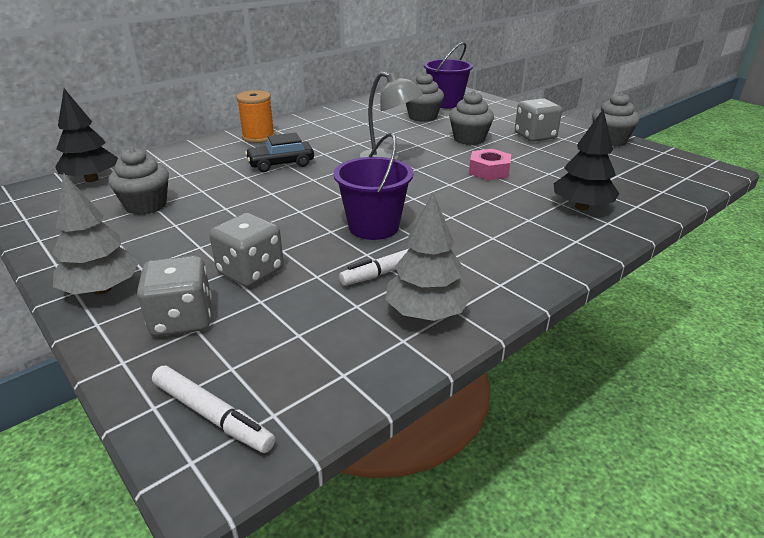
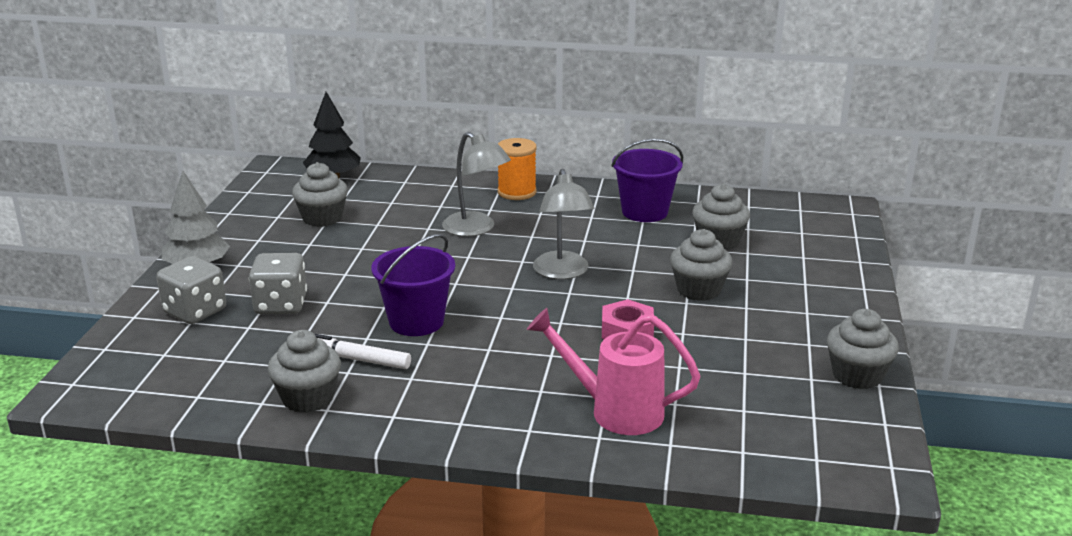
camera: 50 degrees right, 5 degrees down
(212, 415) = (114, 370): white marker -> none
(281, 164) = (476, 229): black car -> grey lamp
(426, 313) = (308, 398): grey tree -> grey cupcake
(446, 103) = (790, 236): purple bucket -> purple bucket (644, 212)
(535, 136) = (780, 324): grey dice -> none
(581, 207) = (615, 411): black tree -> pink watering can

